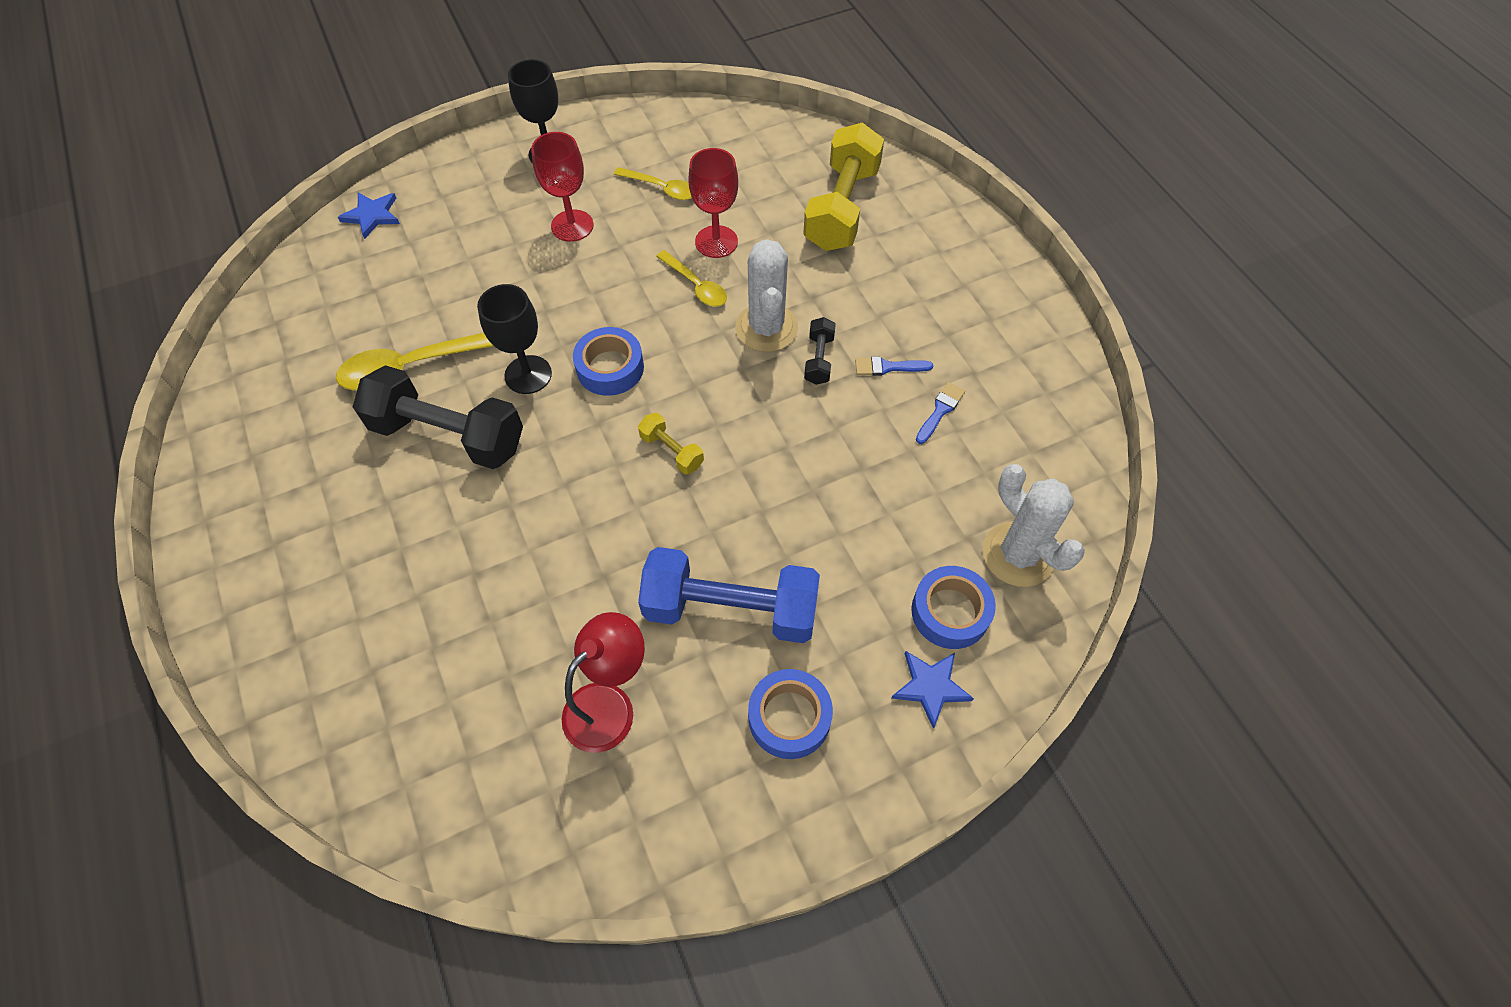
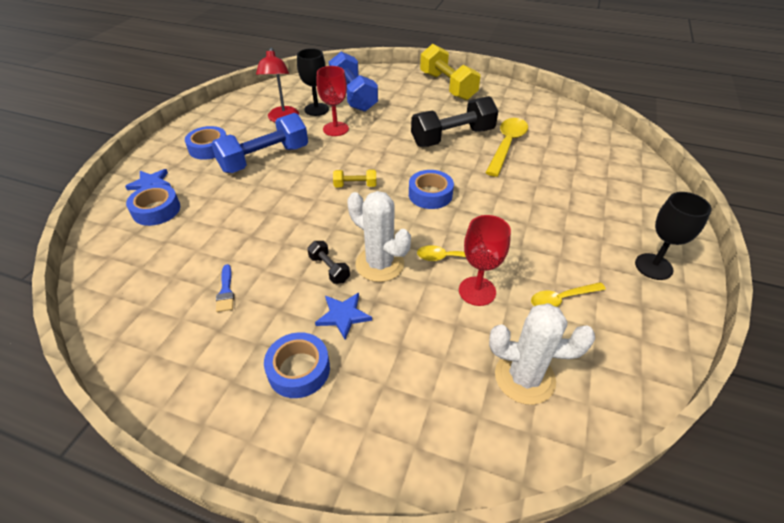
camera: 135 degrees right, 15 degrees down
(372, 215) = (644, 175): blue star -> blue star (343, 316)
(430, 673) = (353, 96): none -> blue dumbbell
(528, 375) = (459, 170): black goblet -> black goblet (316, 109)
(572, 226) = (561, 238): red goblet -> red goblet (335, 129)
(841, 208) = (434, 388): yellow dumbbell -> yellow dumbbell (447, 86)
(888, 367) = (282, 293): blue brush -> none
(930, 289) = (299, 370): none -> blue tape
(1018, 554) = (129, 251): white cactus -> white cactus (524, 377)

